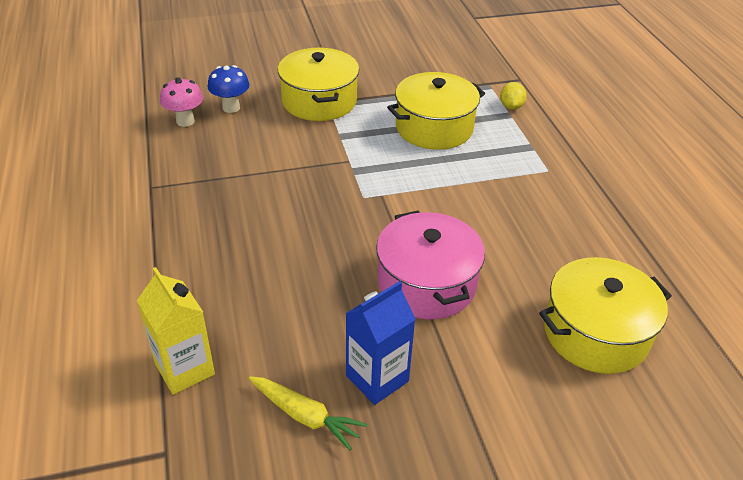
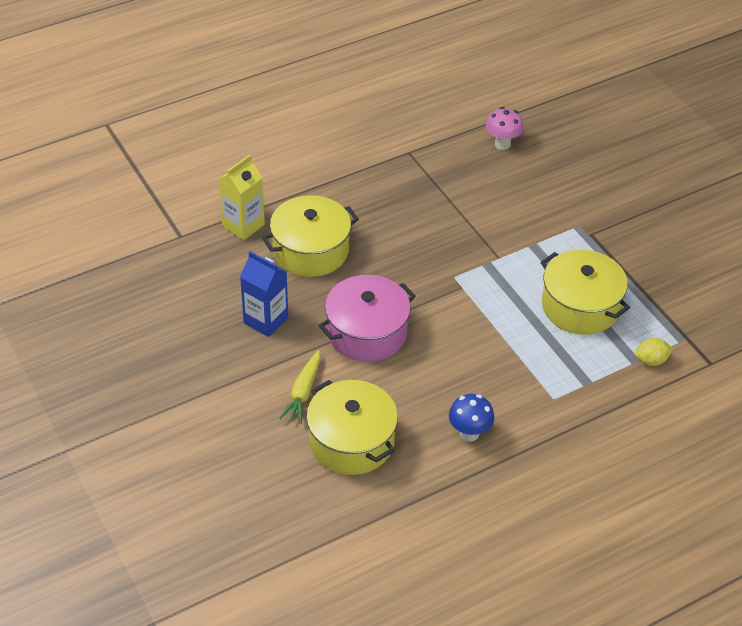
camera: 75 degrees right, 5 degrees up
(231, 107) = (537, 165): blue mushroom -> blue mushroom (469, 433)
(305, 416) = (224, 291): yellow carrot -> yellow carrot (303, 392)
(319, 101) = (580, 219): yellow pot -> yellow pot (311, 250)

